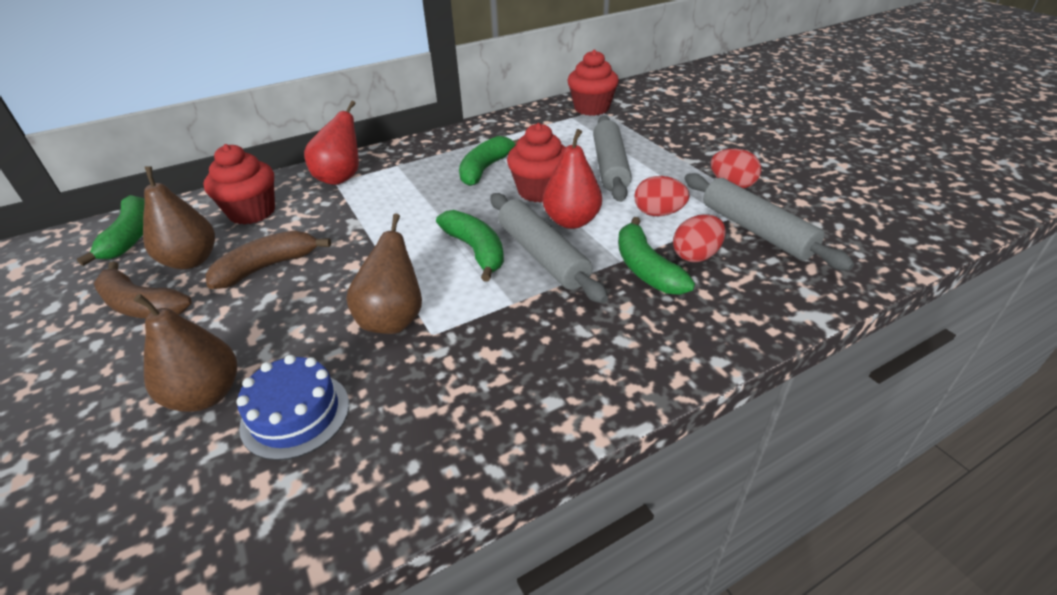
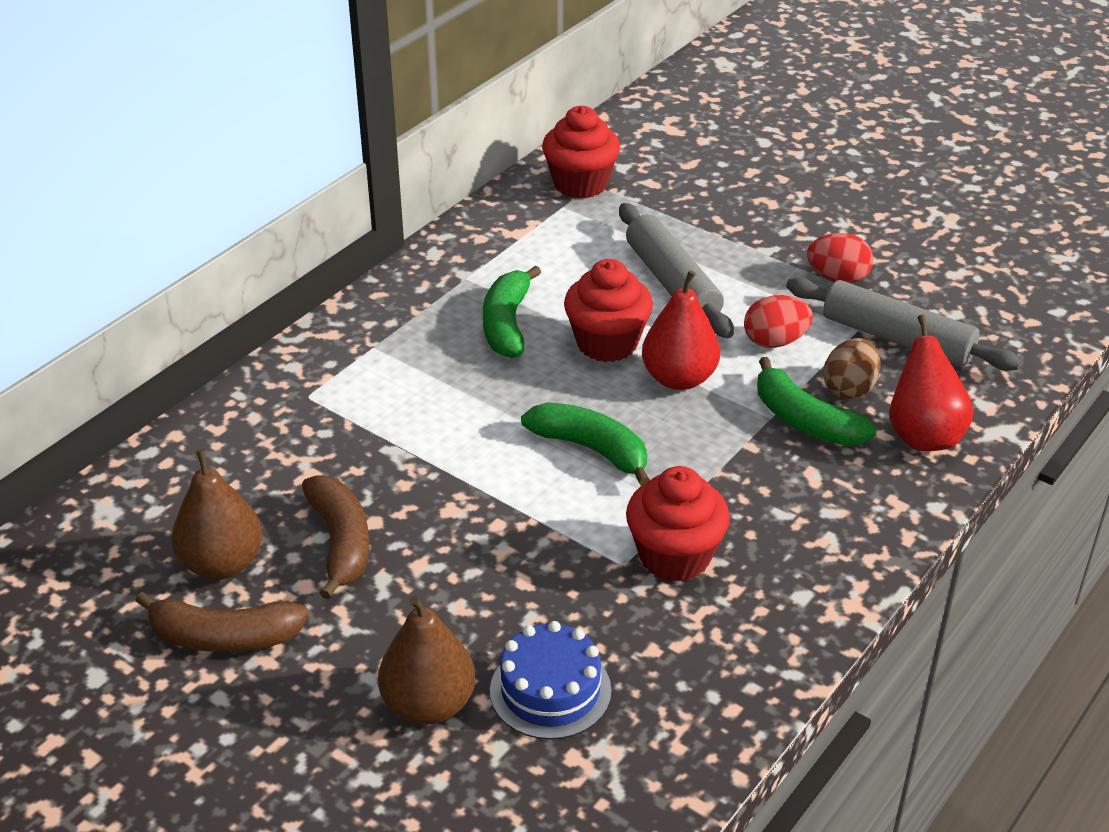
camera: 25 degrees left, 0 degrees up
(131, 237) = (87, 556): green banana -> none
(252, 212) = (231, 473): red cupcake -> red cupcake (674, 556)
(267, 267) = (340, 543): brown banana -> brown banana turned 135 degrees clockwise
(341, 178) = (309, 387): red pear -> red pear (923, 435)
(393, 319) = (564, 561): brown pear -> none
(542, 255) = (676, 435): grey rolling pin -> none
(696, 255) = (849, 389): red egg -> brown egg

